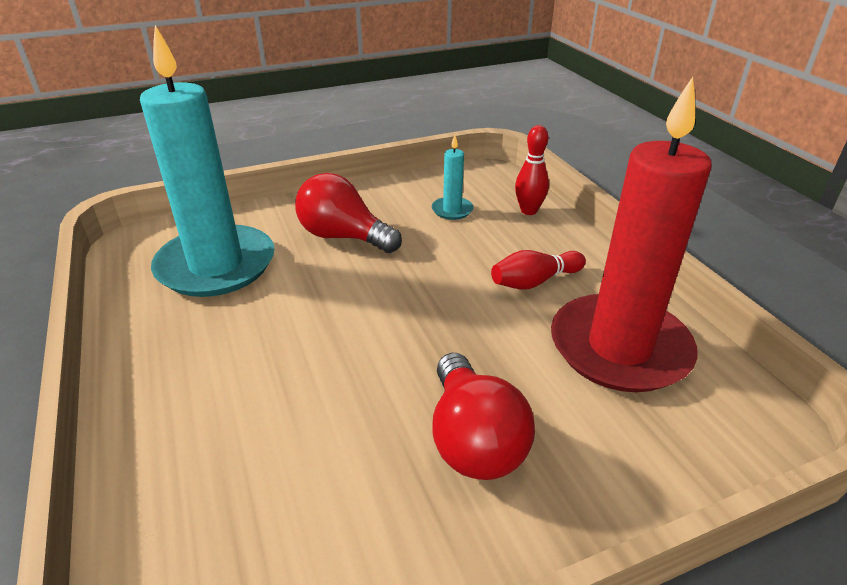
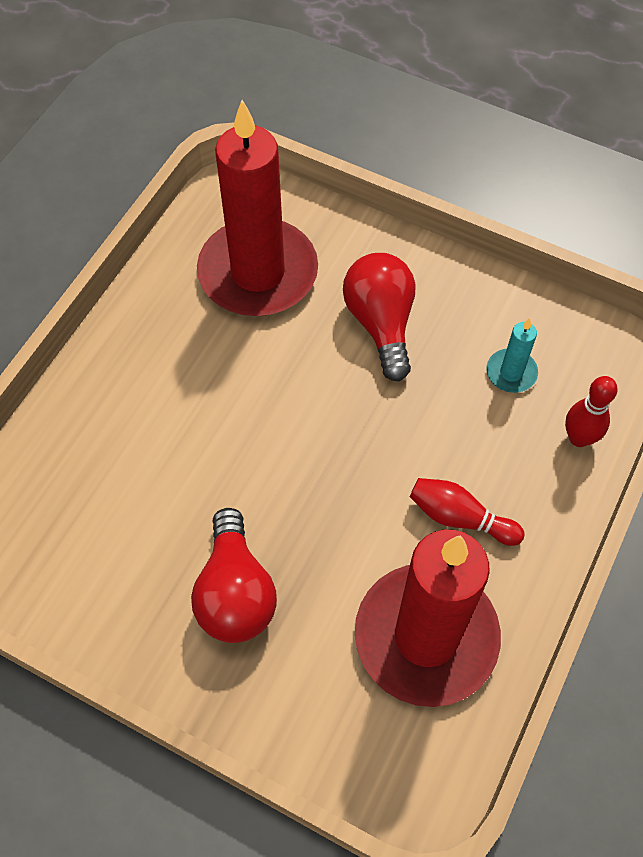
camera: 50 degrees right, 25 degrees up
(216, 265) = (258, 272): turquoise candle -> red candle
(473, 439) = (235, 592): red light bulb -> red light bulb turned 45 degrees counterclockwise

